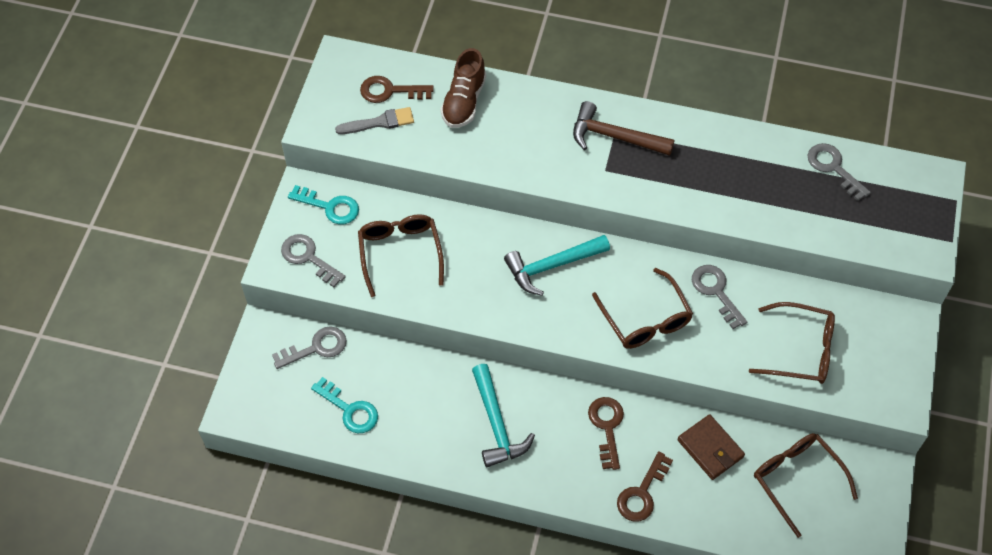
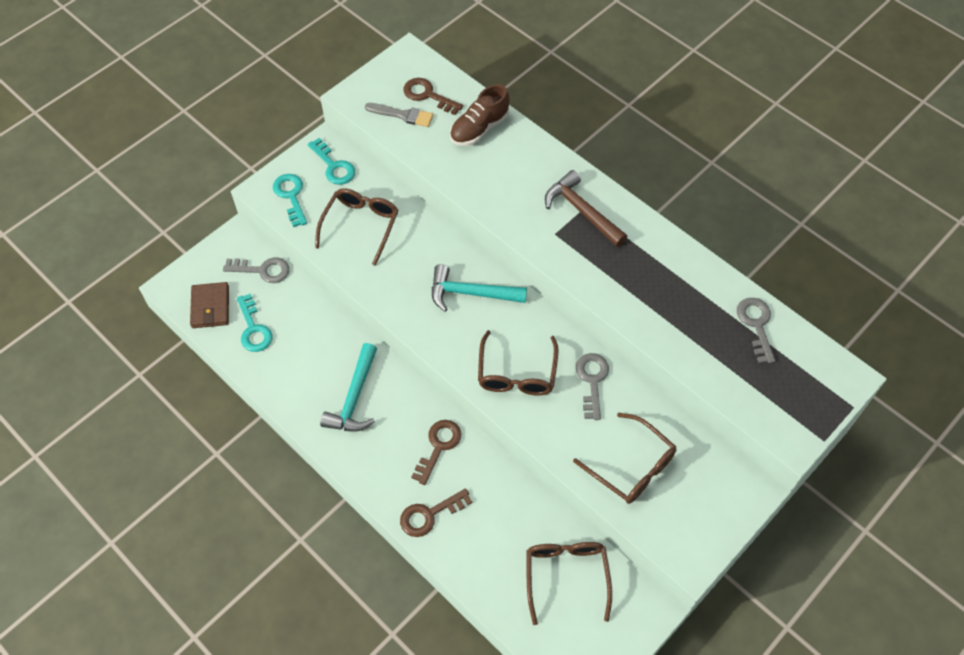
camera: 30 degrees right, 0 degrees up
(308, 258) = (291, 196): grey key -> turquoise key
(710, 448) = (511, 510): brown wallet -> brown wallet (210, 307)

